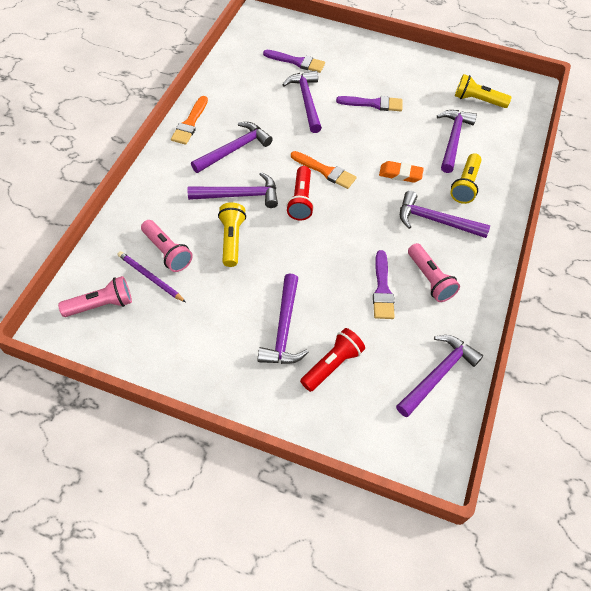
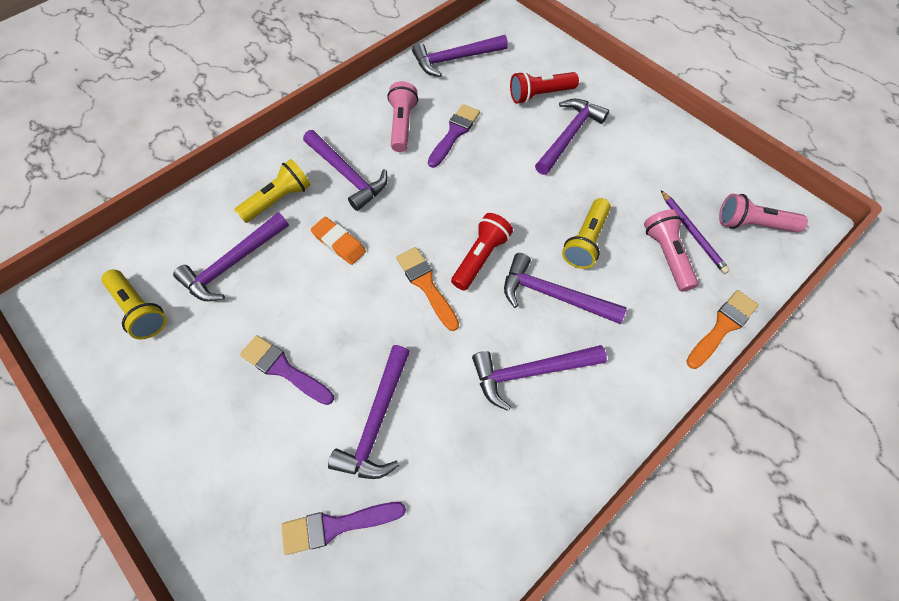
camera: 150 degrees left, 5 degrees up
(190, 123) = (579, 455): orange brush -> orange brush (722, 327)
(297, 62) = (336, 525): purple brush -> purple brush turned 60 degrees counterclockwise

